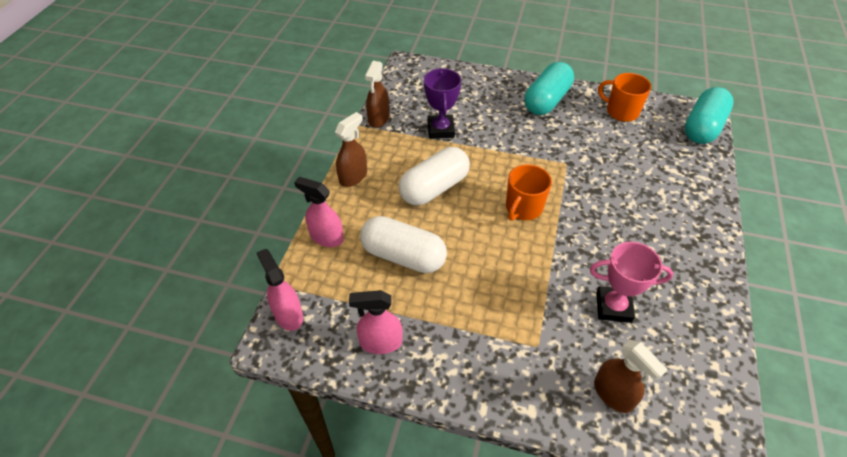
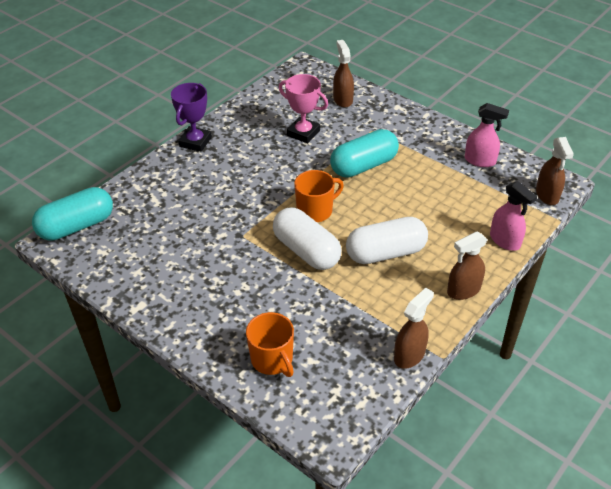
camera: 155 degrees left, 5 degrees down
(288, 315) = (547, 195): pink spray bottle -> brown spray bottle
(403, 256) = (441, 207): white capsule -> white capsule (306, 251)
(441, 130) = (343, 314): purple trophy -> purple trophy (195, 142)
(546, 101) = (197, 311): turquoise capsule -> turquoise capsule (363, 166)
(621, 111) = (132, 269): orange mug -> orange mug (272, 360)

